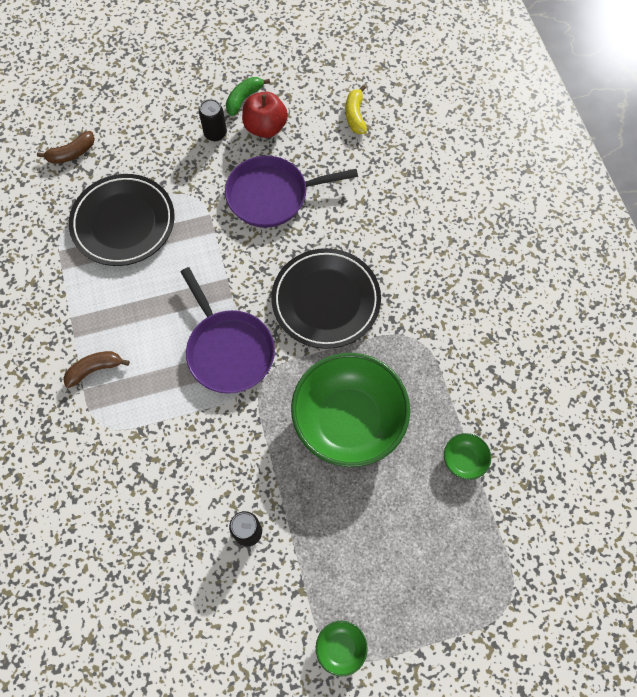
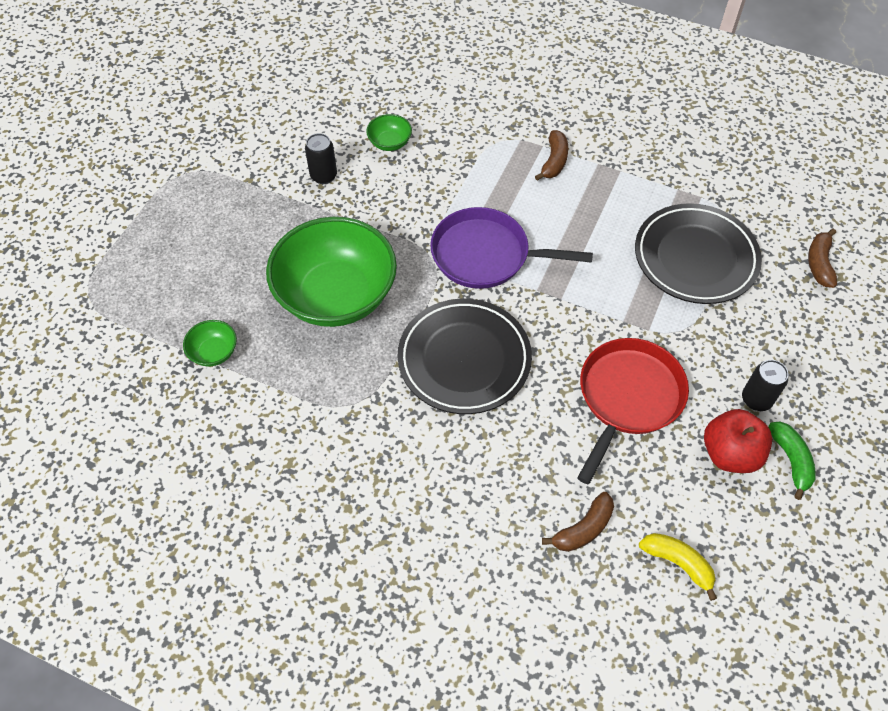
camera: 130 degrees right, 10 degrees down
(272, 195) = (628, 397): purple pan -> red pan
(341, 648) = (188, 177): green bowl -> green bowl (390, 143)
(377, 166) = (583, 529): none -> brown banana

